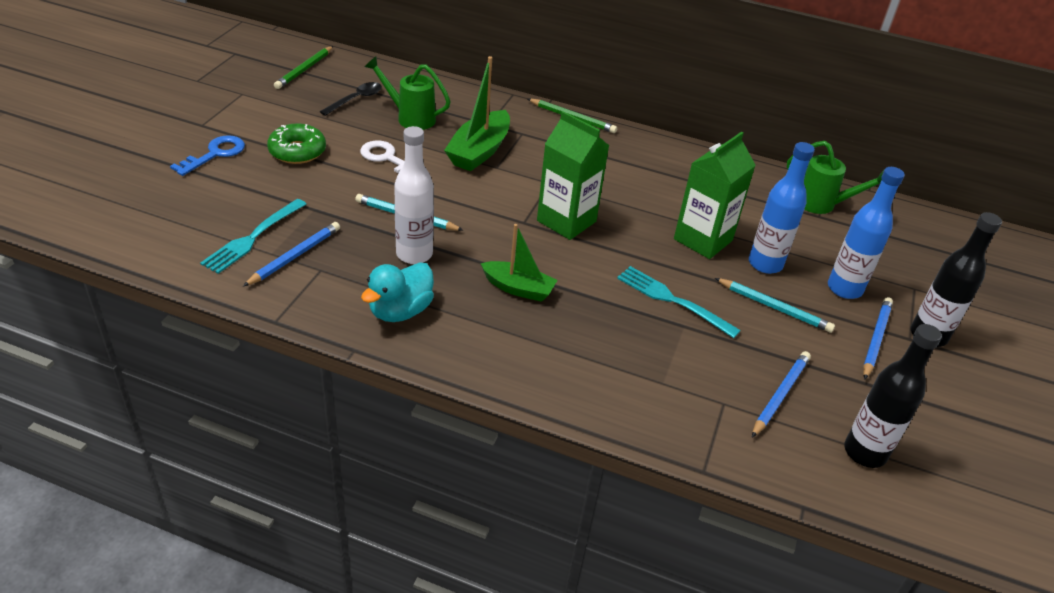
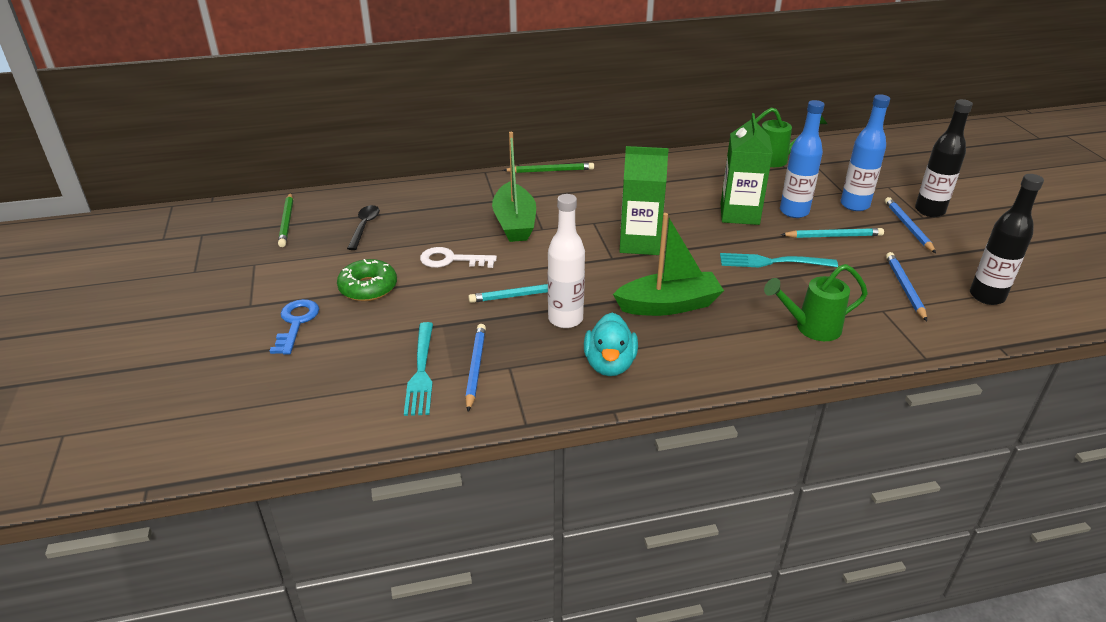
camera: 30 degrees left, 5 degrees down
(410, 117) = (428, 221): green watering can -> green watering can (810, 328)
(518, 288) = (669, 305): green boat -> green boat, size x1.51

